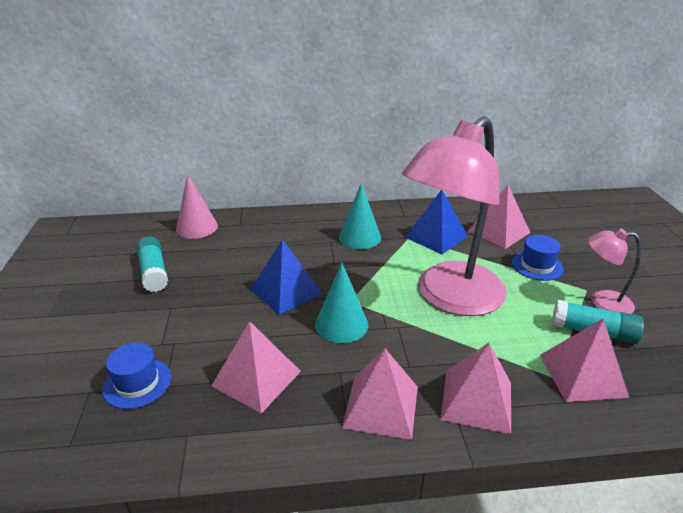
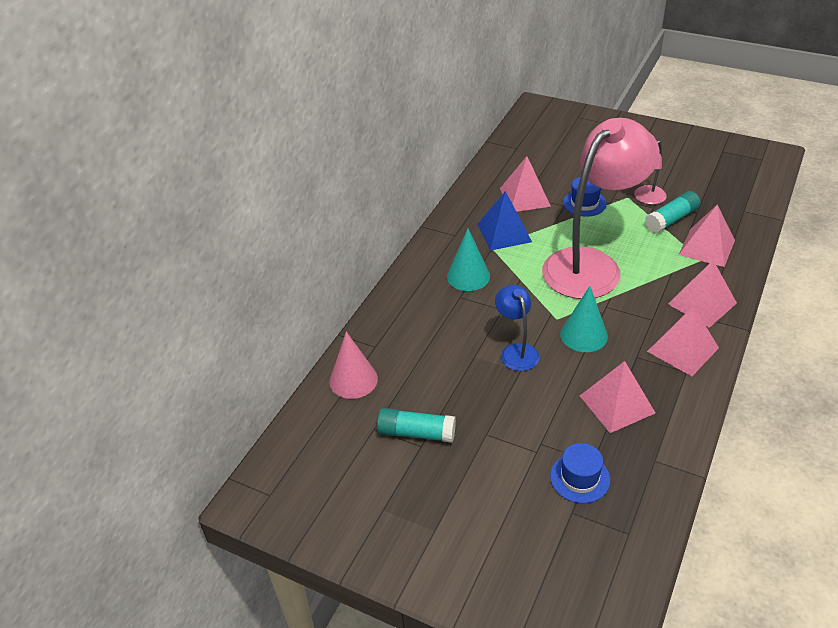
camera: 55 degrees left, 10 degrees up
(286, 291) = (516, 351): blue pyramid -> blue lamp
(450, 298) = (591, 265): pink lamp -> pink lamp turned 120 degrees counterclockwise

